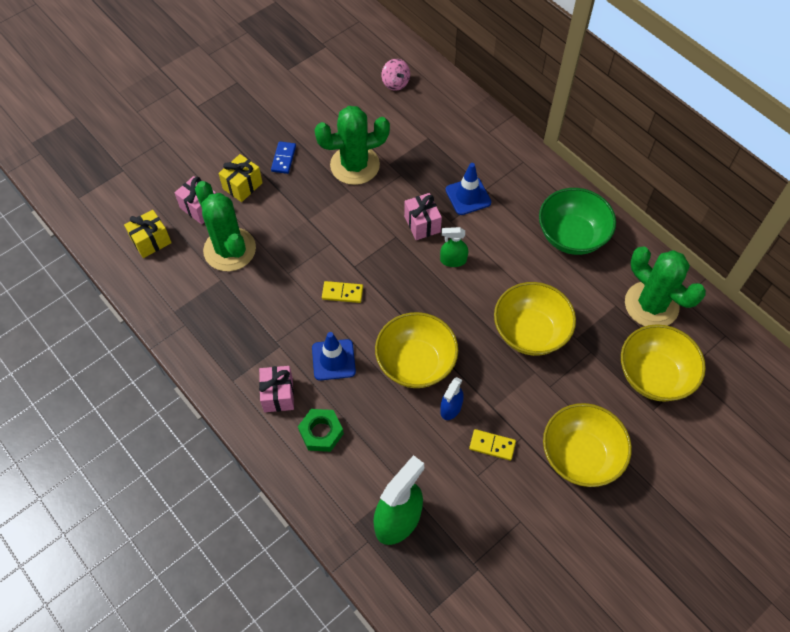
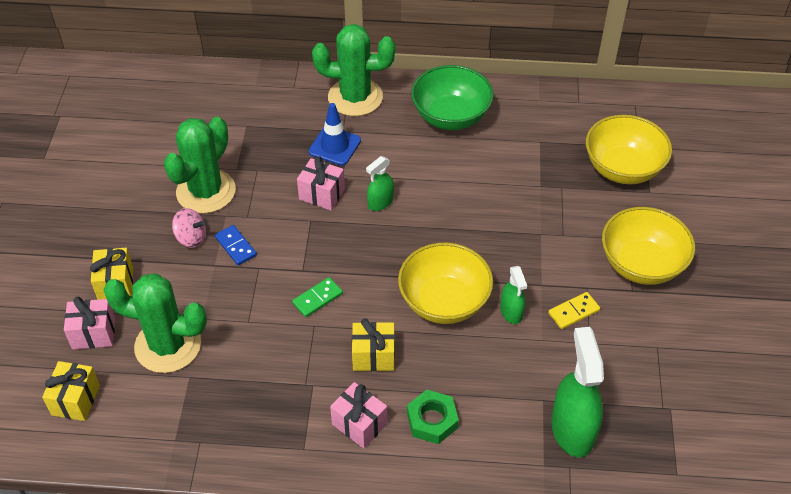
camera: 45 degrees left, 10 degrees down
(283, 158) = (130, 233): blue domino -> blue domino (235, 246)
(333, 360) = (373, 356): blue traffic cone -> yellow gift
(342, 293) = (317, 298): yellow domino -> green domino
(395, 83) = (165, 103): pink spinning top -> pink spinning top (191, 238)
(451, 408) = (511, 312): blue spray bottle -> green spray bottle
(530, 332) = (503, 208): yellow bowl -> none
(651, 305) = (563, 122): green cactus -> green cactus (355, 97)

